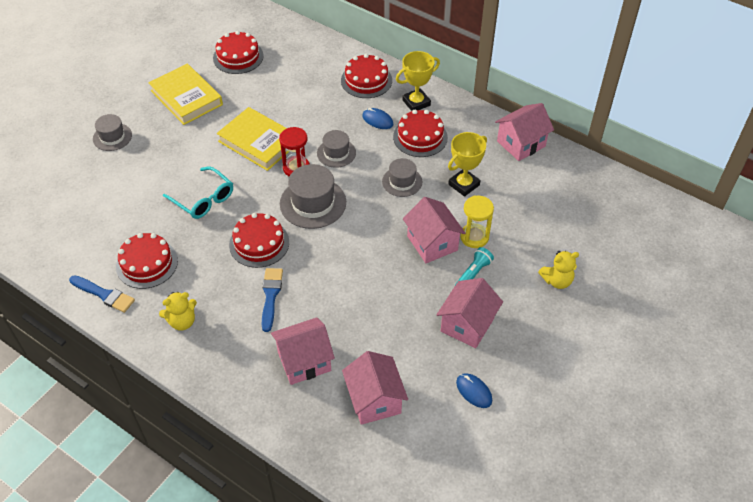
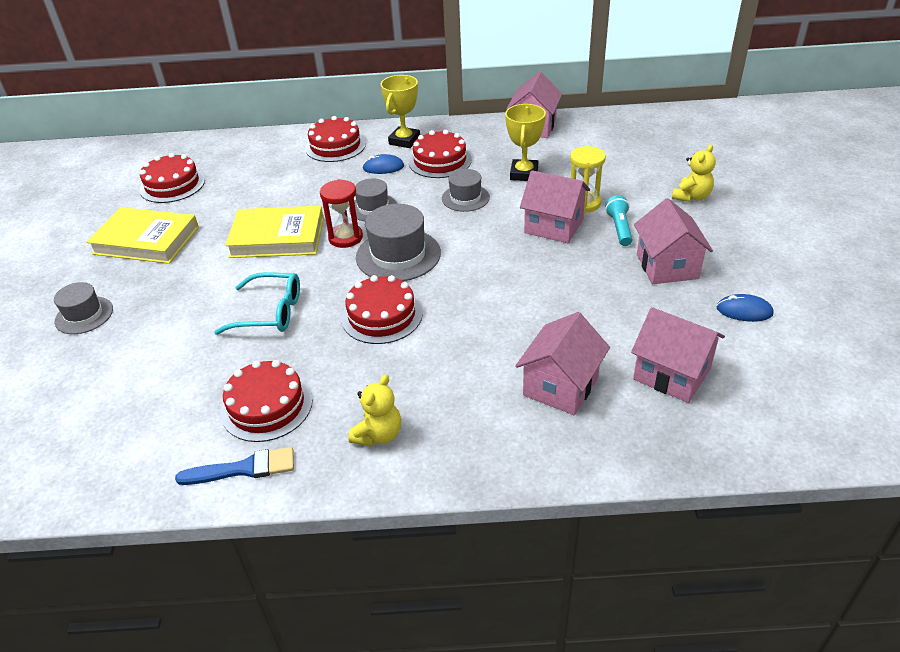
camera: 35 degrees left, 10 degrees down
(271, 296) = (452, 352): blue brush -> none

